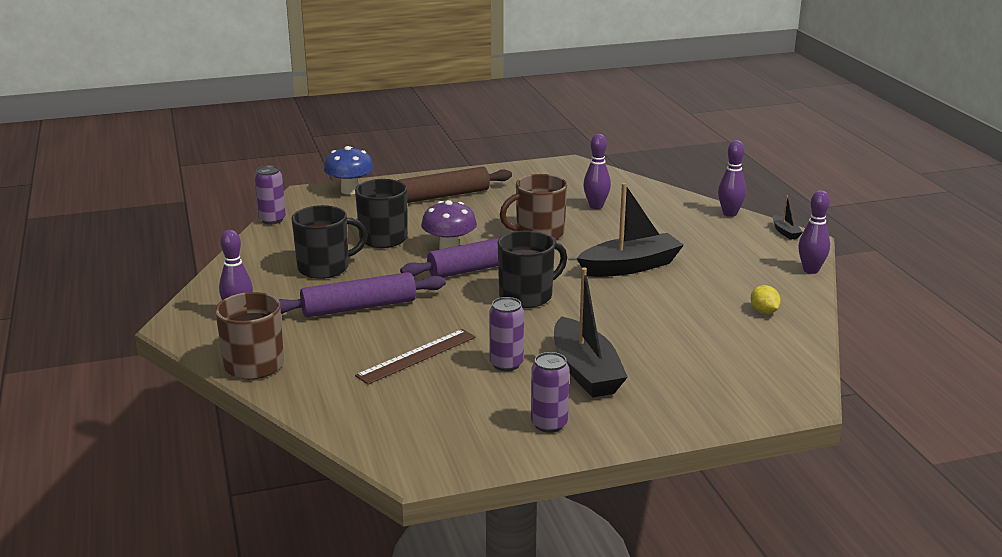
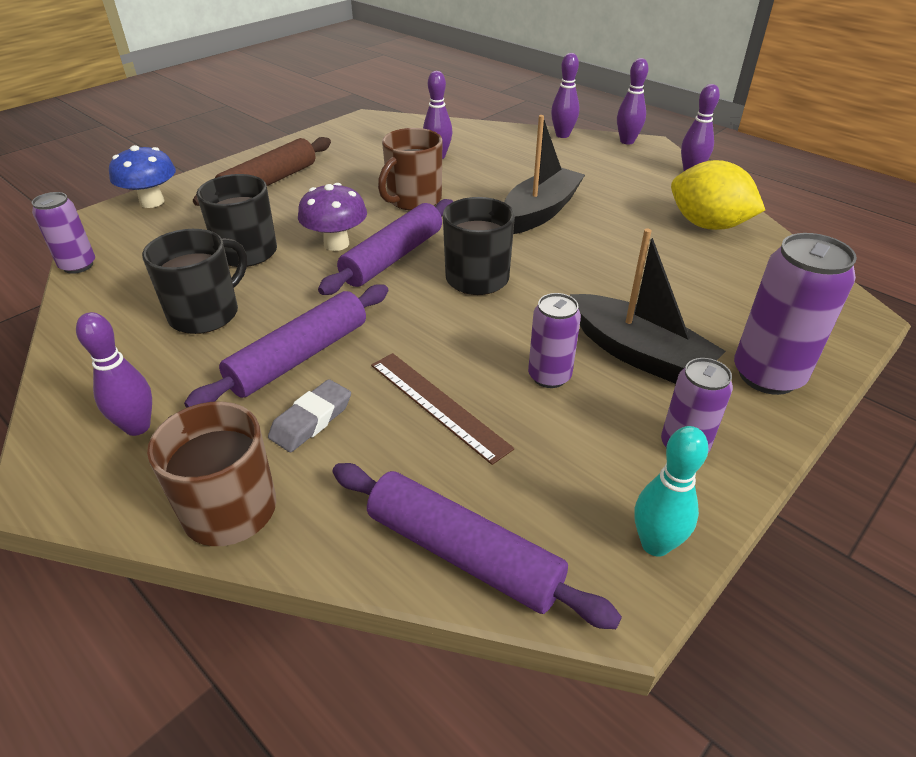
camera: 30 degrees left, 15 degrees up
(334, 340) = (311, 420): none -> grey eraser
(356, 423) = (463, 553): none -> purple rolling pin
(417, 356) = (438, 405): brown ruler -> brown ruler turned 60 degrees counterclockwise
(468, 457) = (655, 544): none -> turquoise bowling pin
(665, 410) = (767, 375): none -> purple can
(764, 311) = (707, 225): yellow lemon -> yellow lemon, size x2.23
(785, 232) = (627, 141): black boat -> purple bowling pin

